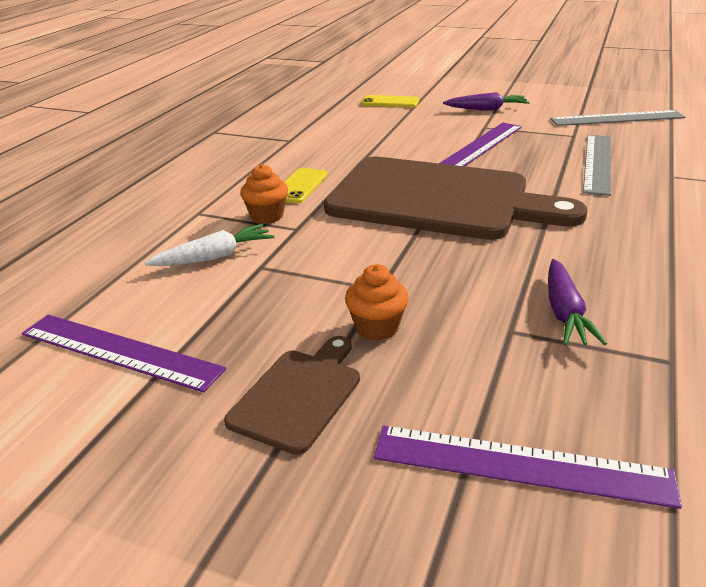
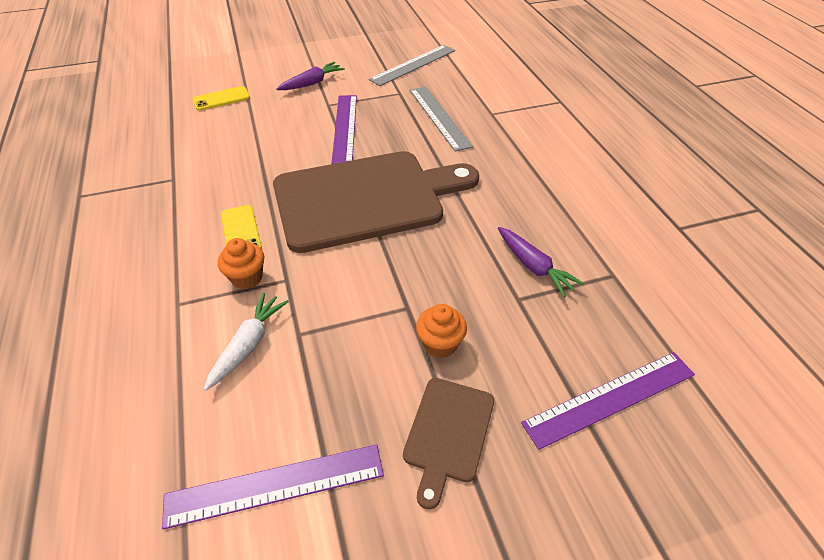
camera: 40 degrees left, 15 degrees up
(299, 395) = (448, 433): brown cutting board -> brown cutting board turned 150 degrees counterclockwise

